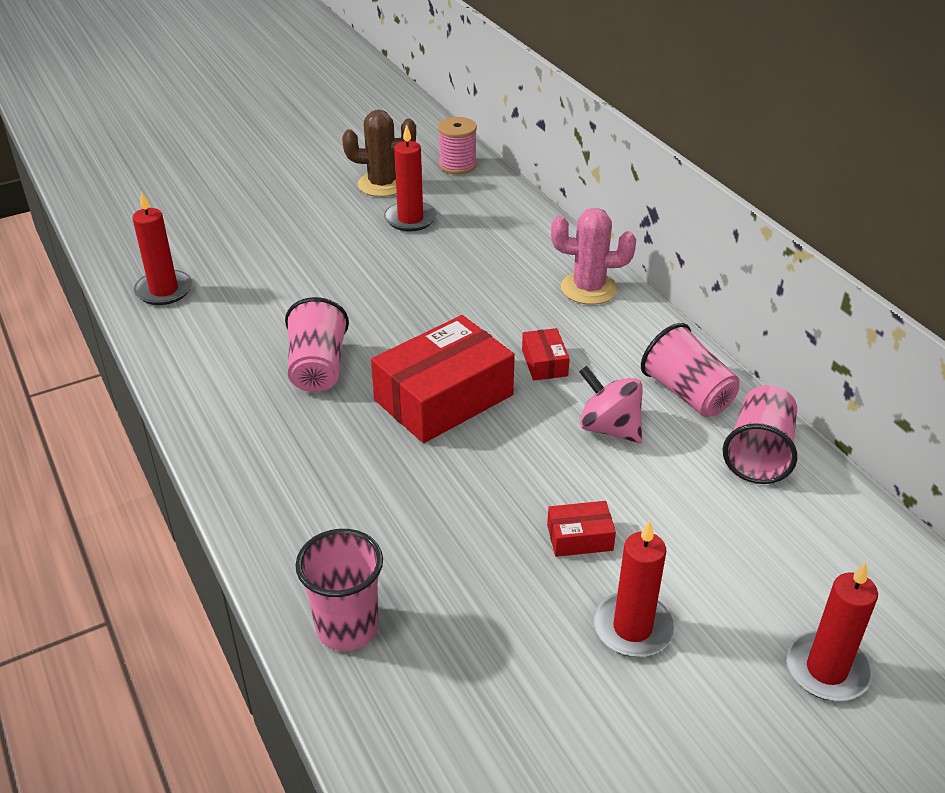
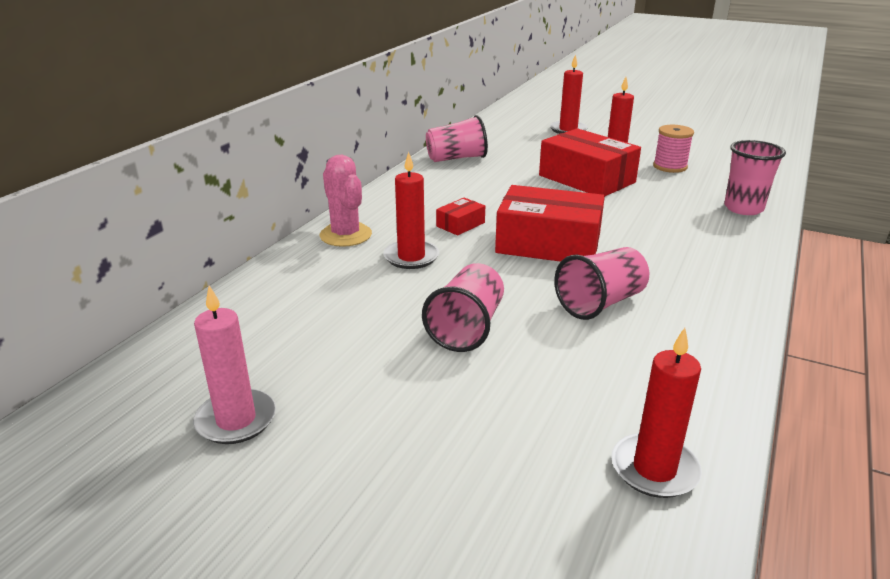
camera: 125 degrees left, 10 degrees down
(382, 184) = (236, 420): brown cactus -> pink candle
(410, 219) = (309, 360): red candle -> red candle (411, 257)
(457, 165) = (140, 381): pink spool -> pink spool (670, 166)
(580, 538) = (586, 179): red box -> red box, size x2.22
(609, 428) = (494, 192): pink spinning top -> none
(687, 394) = (430, 181): pink cup -> pink cup (467, 328)

